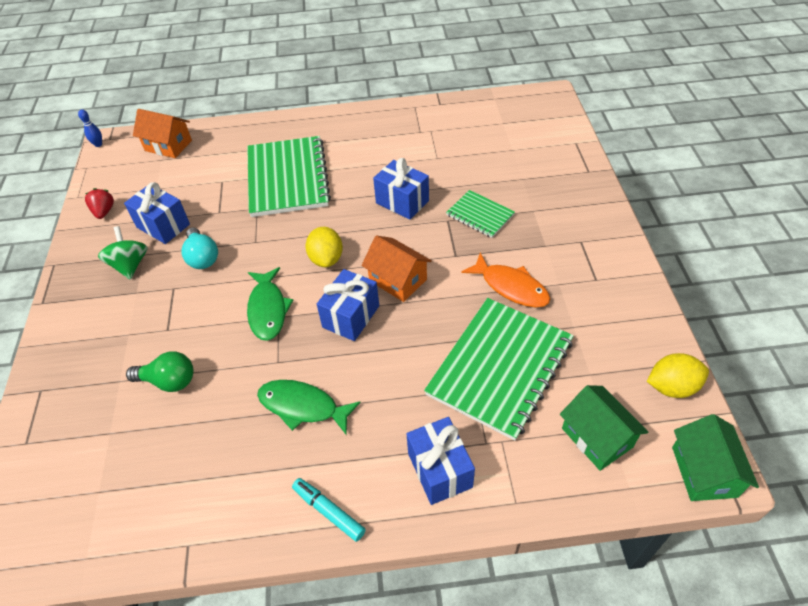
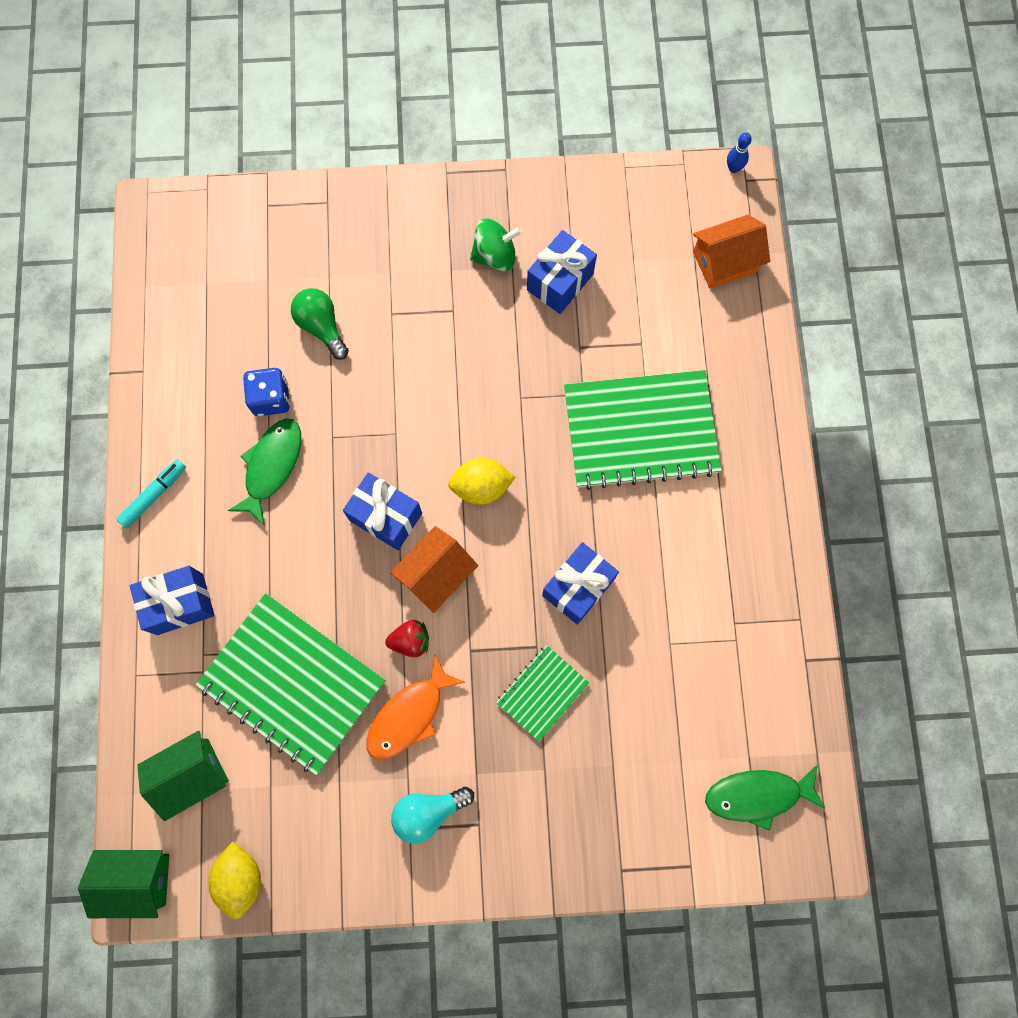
camera: 90 degrees right, 25 degrees up
(104, 211) = (593, 206): red strawberry -> red strawberry (410, 641)
(168, 145) = (725, 262): orange house -> orange house turned 45 degrees clockwise
(169, 381) = (322, 327): green light bulb -> green light bulb turned 135 degrees clockwise
(202, 257) = (499, 337): turquoise light bulb -> turquoise light bulb (428, 812)
(235, 415) = (271, 398): none -> blue dice
(268, 309) = (407, 421): green fish -> green fish (758, 795)

